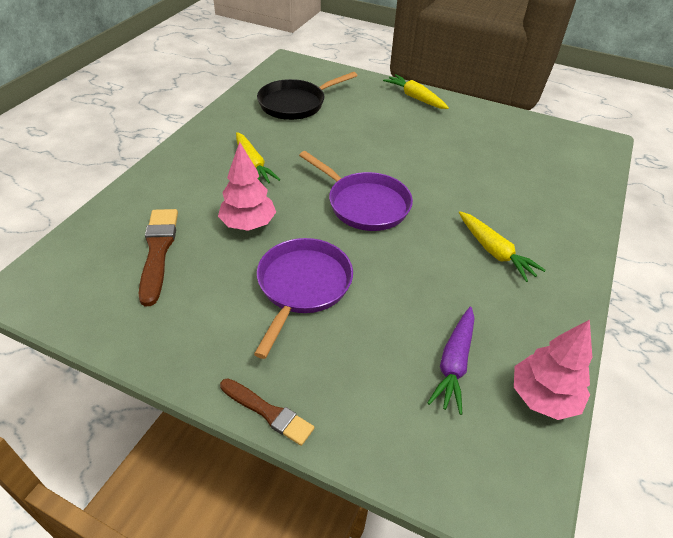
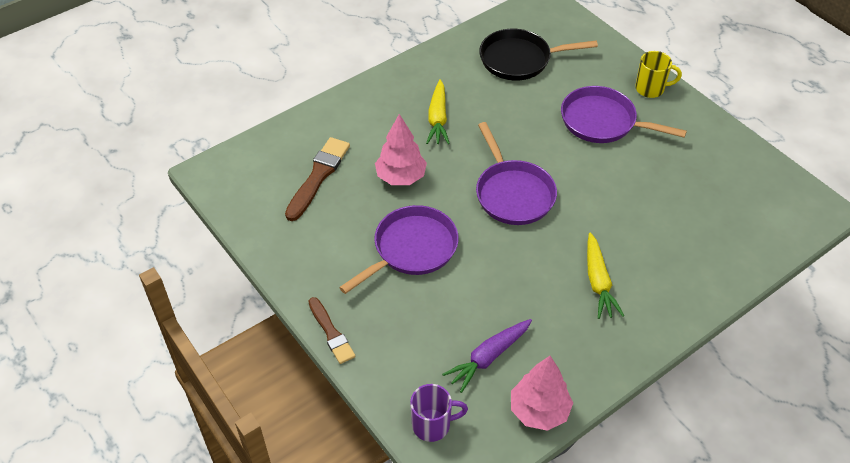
camera: 30 degrees right, 5 degrees up
(397, 129) = (602, 121): none -> purple pan
(415, 98) = (651, 89): yellow carrot -> yellow mug
(452, 469) = (432, 425): none -> purple mug

